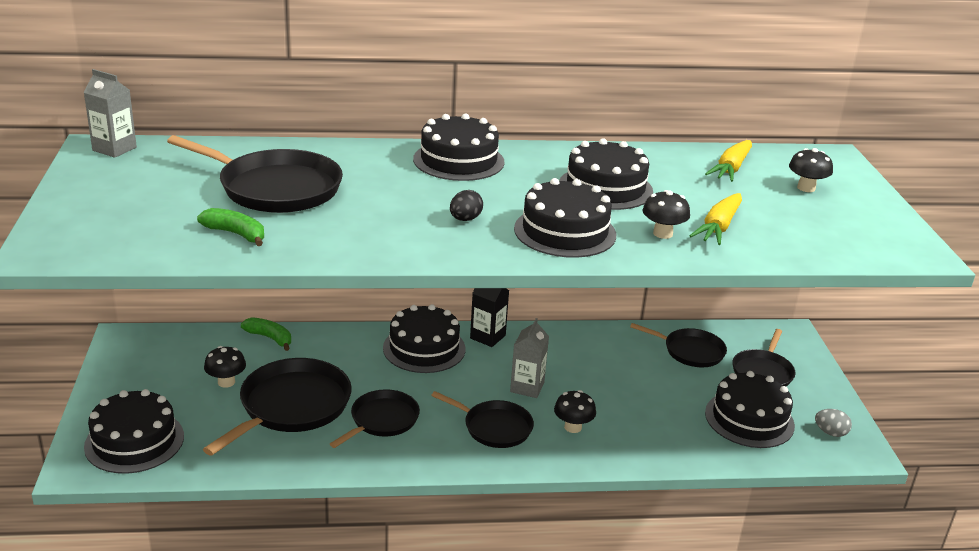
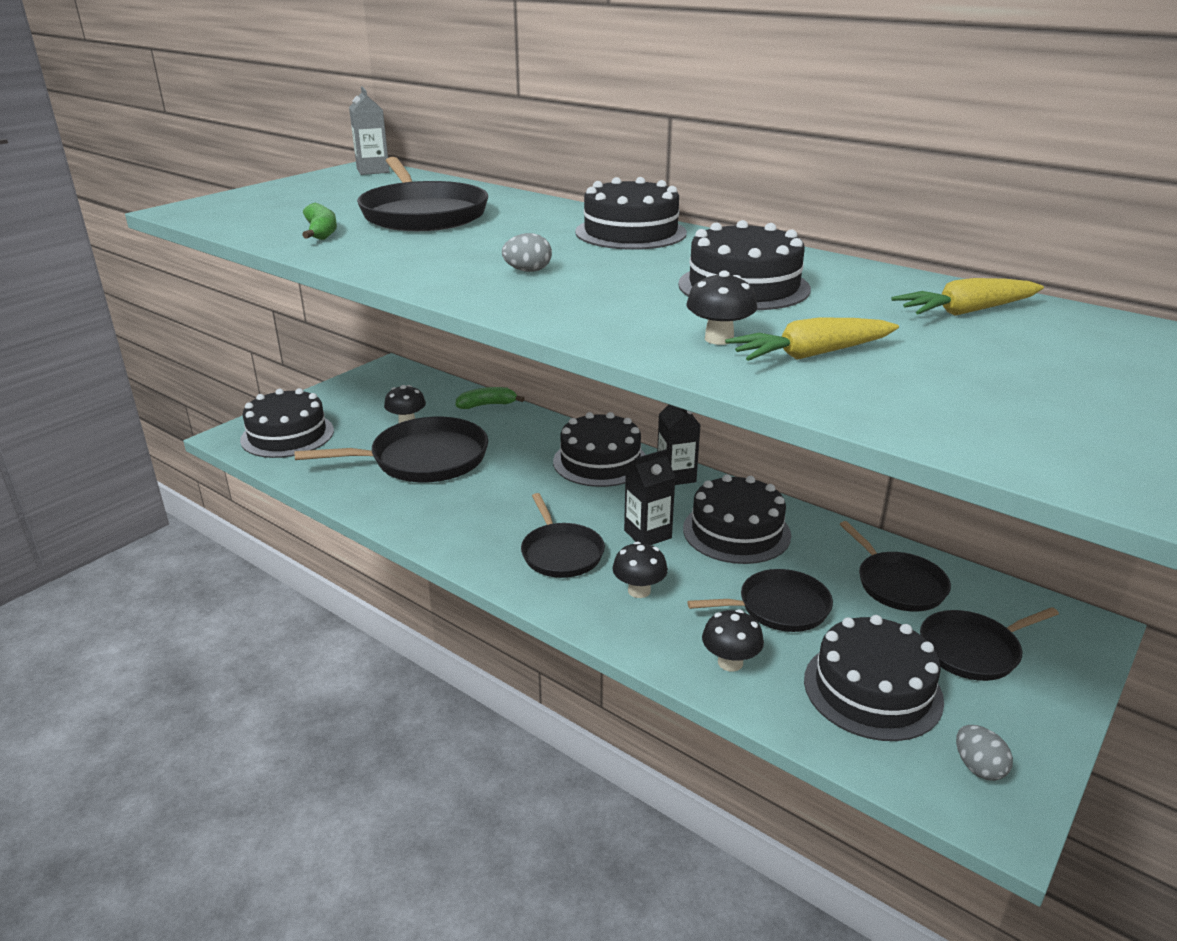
camera: 45 degrees right, 0 degrees up
(270, 338) = (487, 405): green banana -> green banana turned 90 degrees counterclockwise
(382, 420) = (474, 501): black pan -> black pan (778, 607)
(465, 219) = (528, 271): black egg -> grey egg
(527, 387) = (647, 534): grey carton -> black carton
(565, 231) = (605, 306): black cake -> black cake (736, 531)
(806, 188) = (1052, 357): black mushroom -> black mushroom (730, 662)

